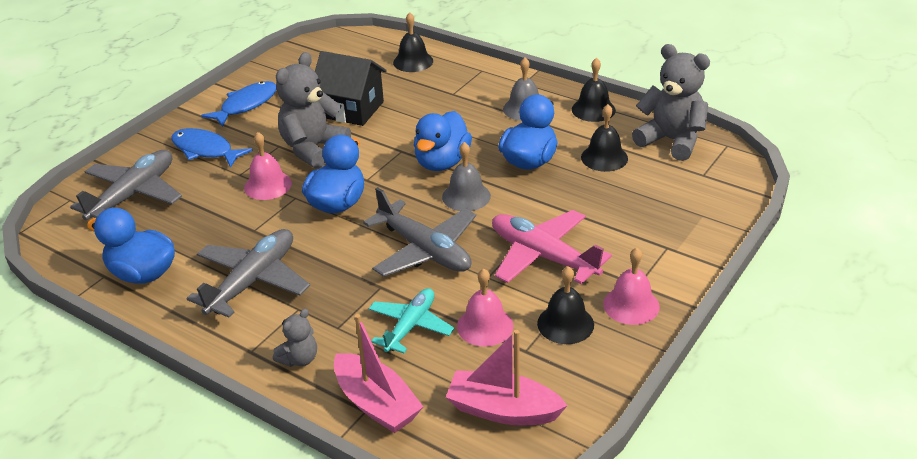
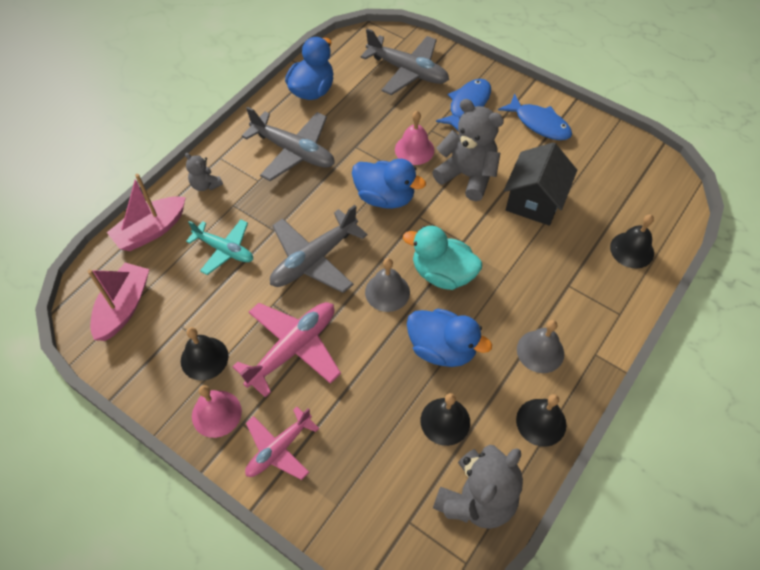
camera: 90 degrees right, 20 degrees up
(442, 162) = (442, 274): blue duck -> turquoise duck
(485, 326) = (214, 299): pink bell -> none
(658, 256) = (279, 449): none -> pink plane

